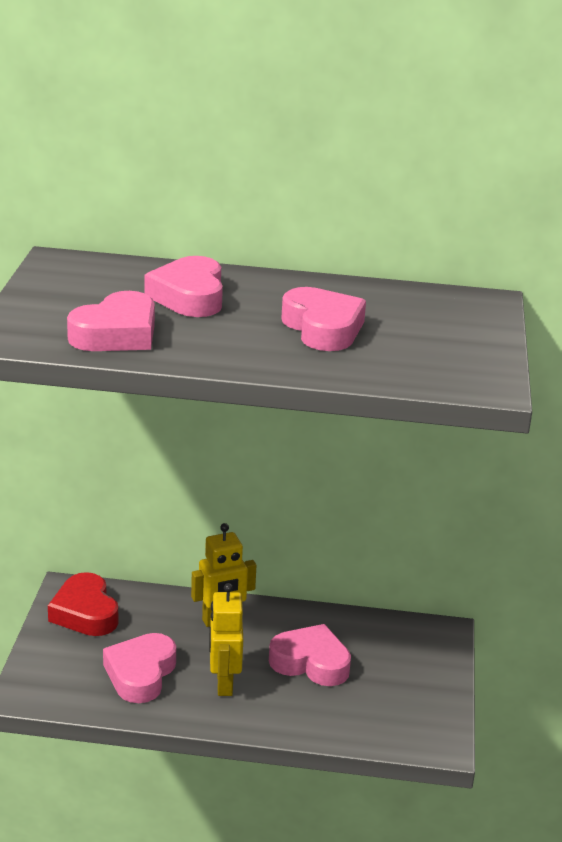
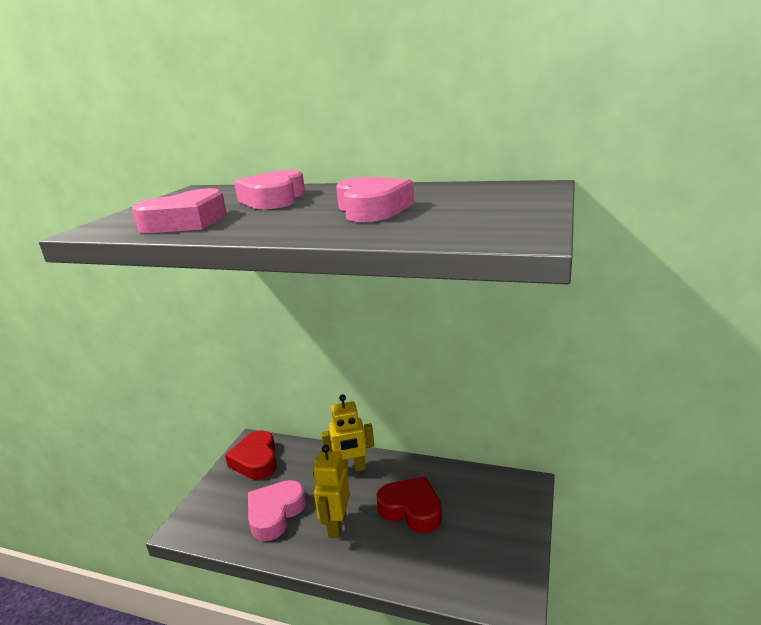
camera: 15 degrees right, 5 degrees down
(311, 662) = (411, 509): pink heart -> red heart

